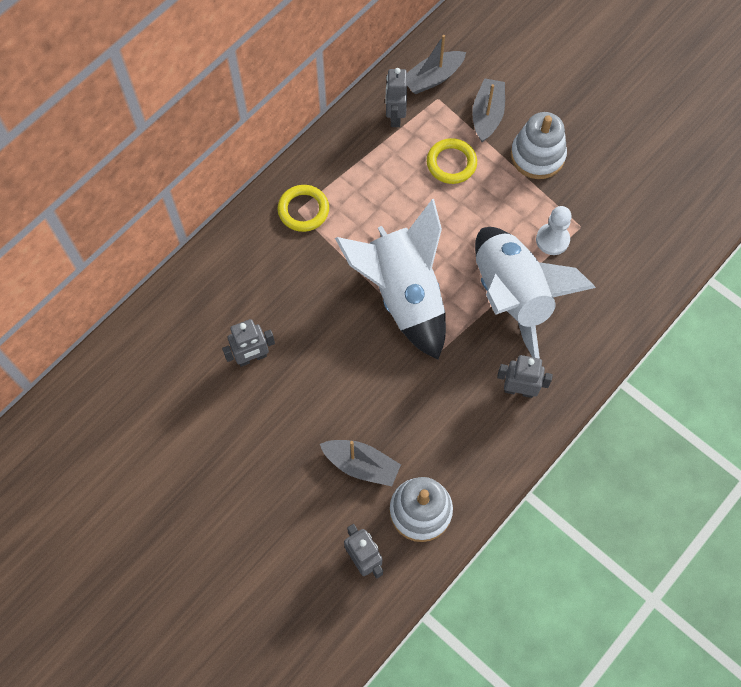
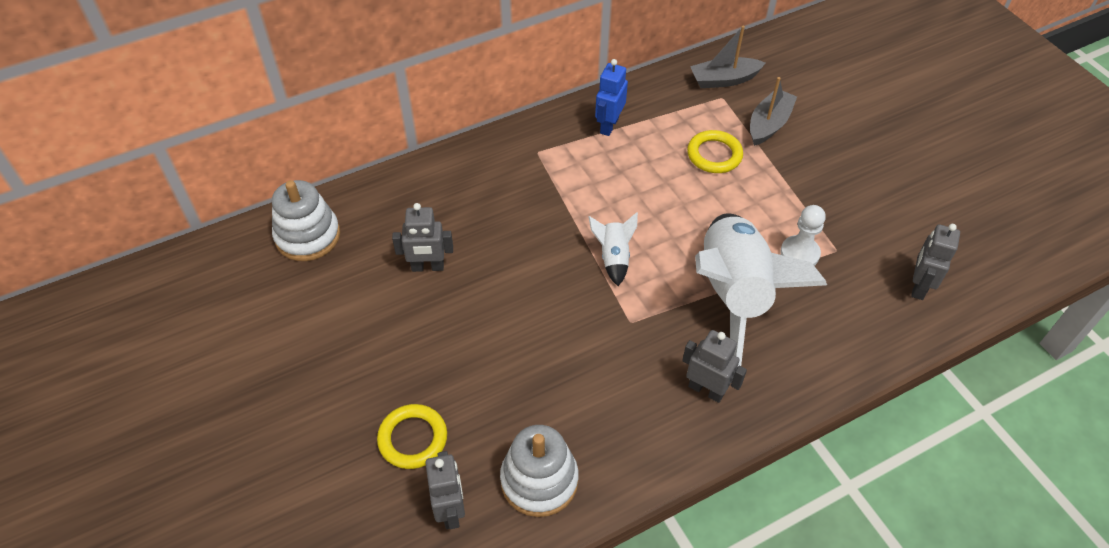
camera: 20 degrees right, 15 degrees down
(303, 210) = (543, 153): yellow ring -> yellow ring (413, 439)
(349, 161) = (609, 125): none -> blue robot
(361, 465) = (493, 408): grey boat -> none
(395, 116) = (672, 101): grey robot -> grey robot (918, 286)
(403, 295) = (613, 257): white rocket -> white rocket, size x0.42
(537, 156) = (810, 173): white stacking toy -> white stacking toy (308, 236)

